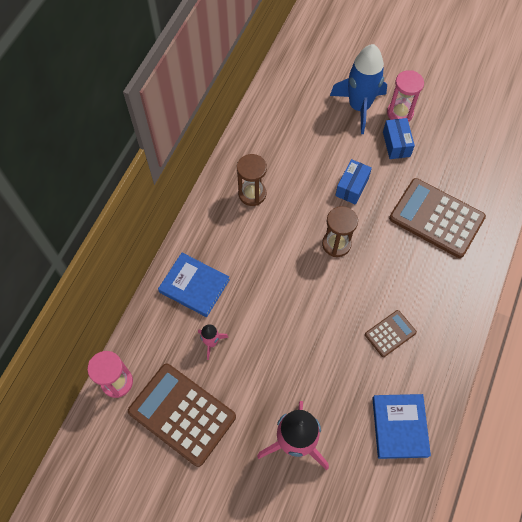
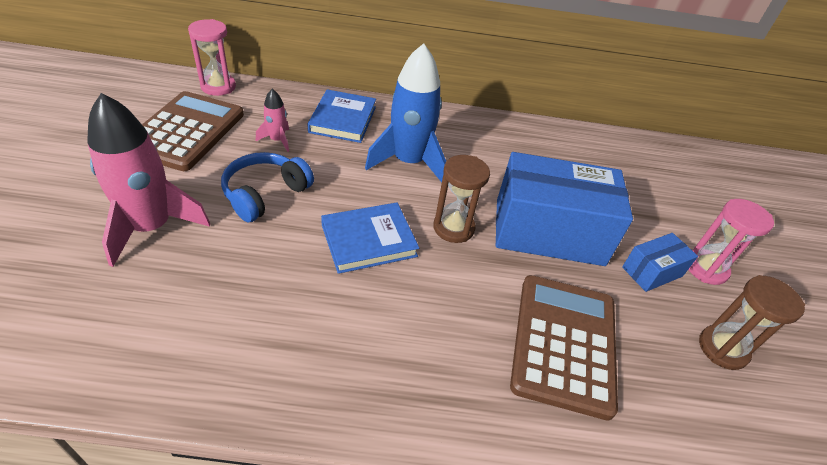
camera: 65 degrees right, 20 degrees down
(252, 194) = (479, 145): brown hourglass -> brown hourglass (722, 349)
(276, 361) = (265, 194): none -> blue headphones
(352, 187) = (548, 232): blue box -> blue box, size x2.15
(359, 107) = (674, 222): blue rocket -> blue rocket (409, 162)
(390, 333) = (337, 309): brown calculator -> none
(399, 426) = (179, 345): blue book -> blue book (368, 240)

